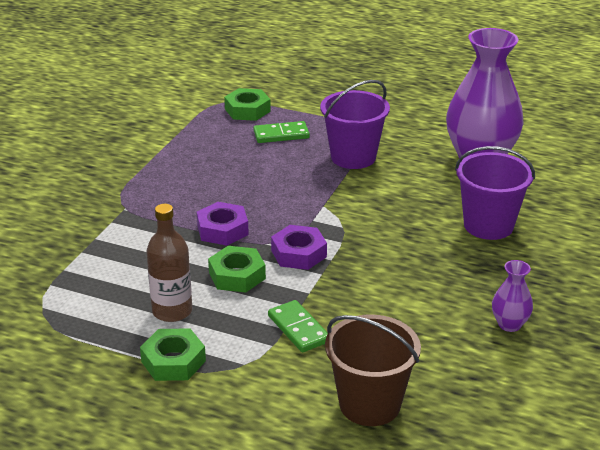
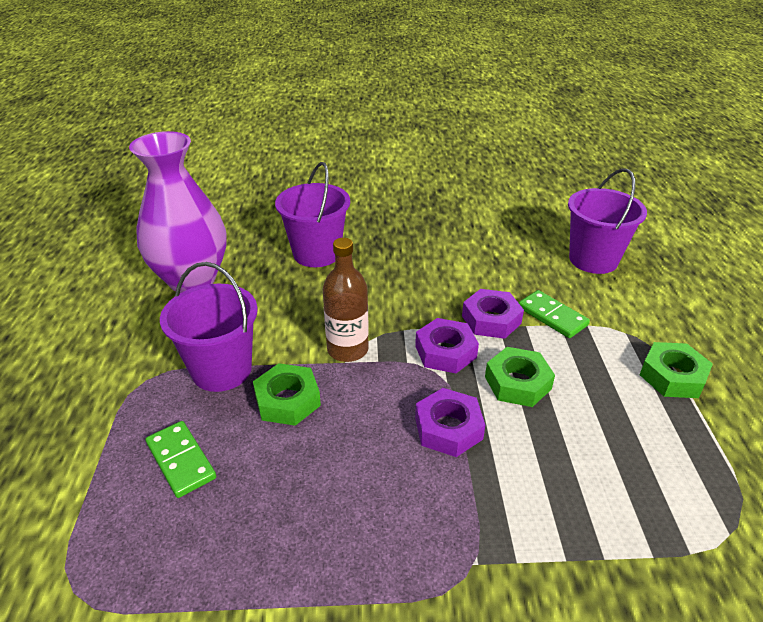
camera: 115 degrees left, 5 degrees up
(172, 311) = (614, 408): brown bottle -> brown bottle (347, 350)
(247, 110) = (102, 538): green nut -> green nut (287, 400)
(299, 329) = (552, 316): green domino -> green domino turned 75 degrees counterclockwise
(320, 291) = (491, 319): none -> purple nut
(370, 404) = (593, 260): brown bucket -> purple bucket
(509, 324) = (447, 222): purple vase -> none

